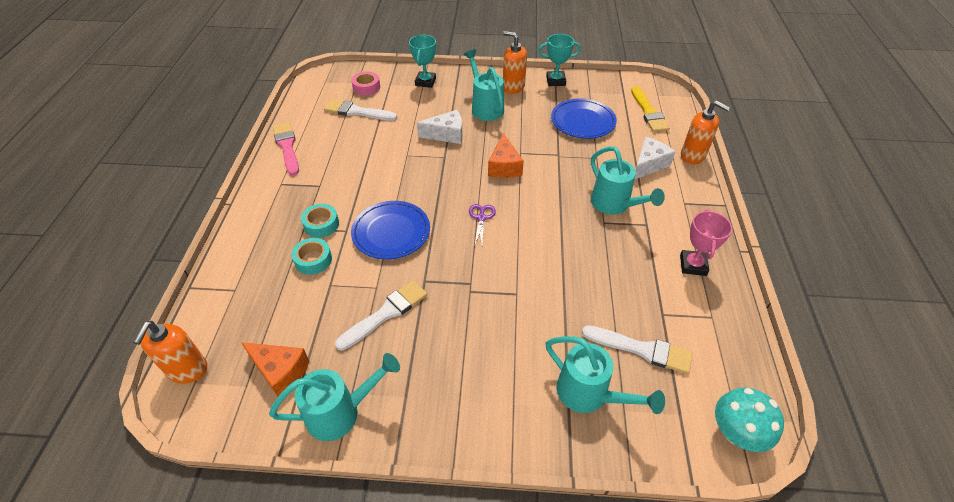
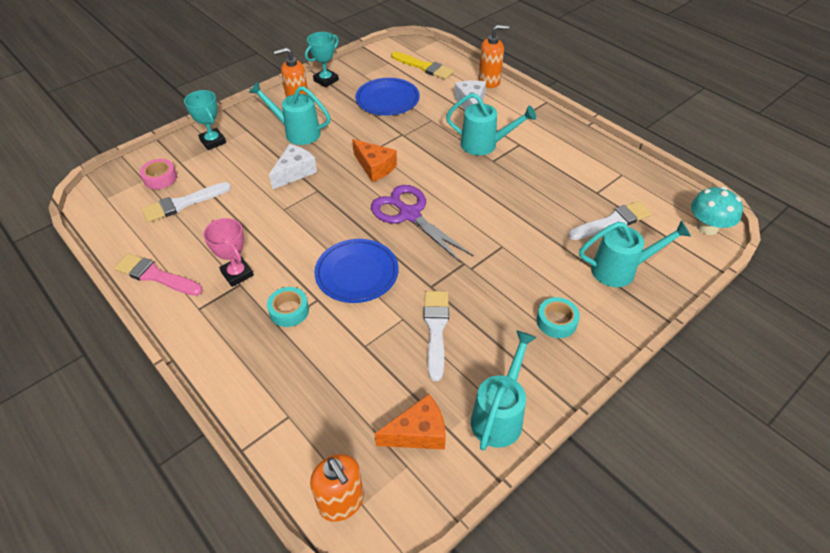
camera: 45 degrees left, 0 degrees up
(313, 260) = (323, 340): turquoise tape -> turquoise tape (556, 321)
(481, 218) = (410, 214): purple scissors -> purple scissors, size x2.11
(693, 265) = (575, 151): pink trophy -> pink trophy (237, 274)

